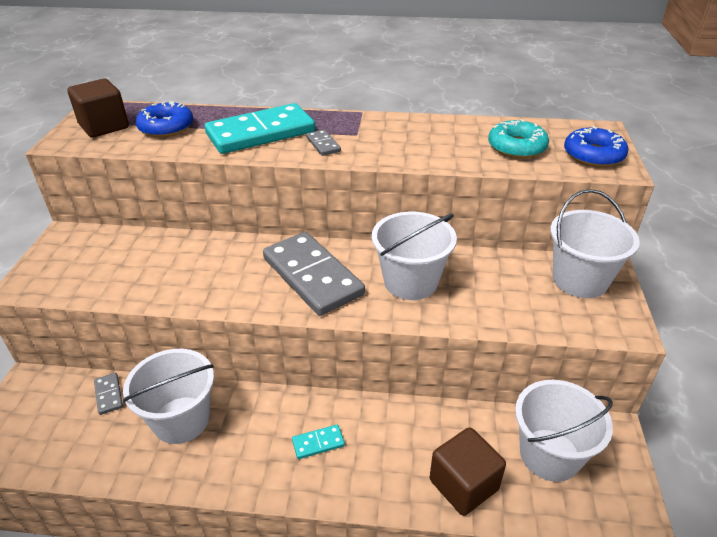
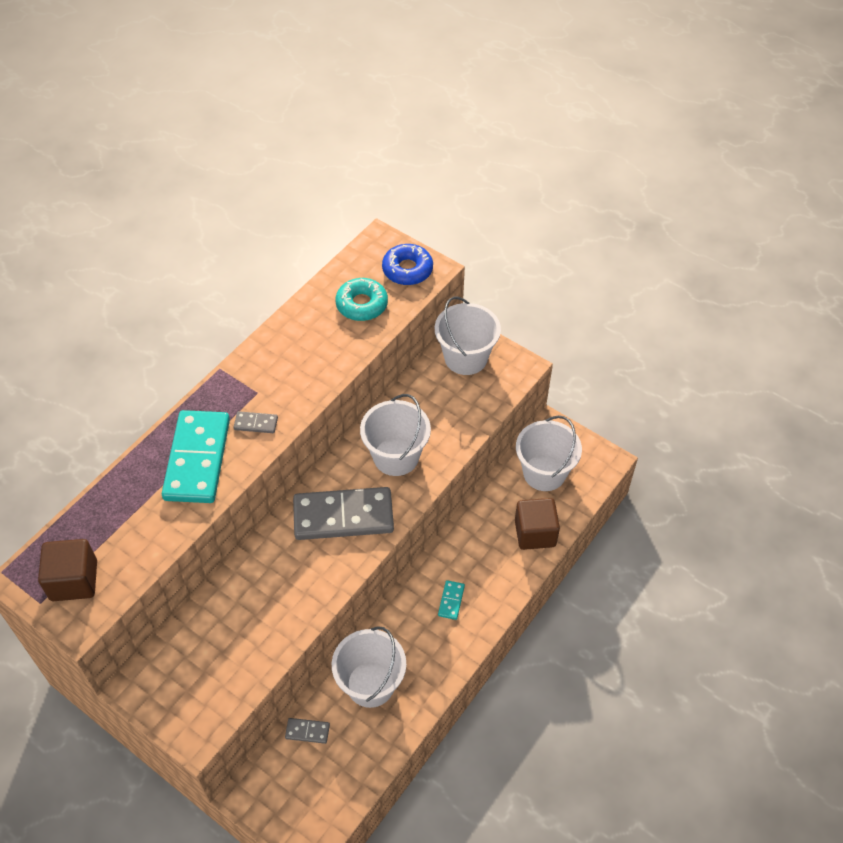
camera: 60 degrees left, 15 degrees up
(166, 127) = (122, 528): blue donut -> none

